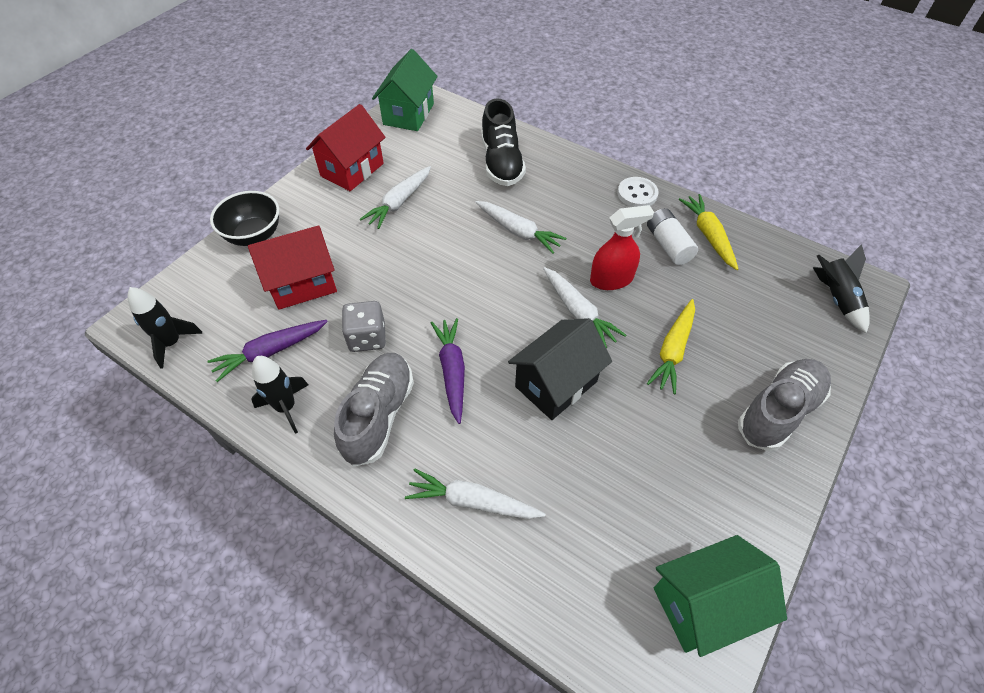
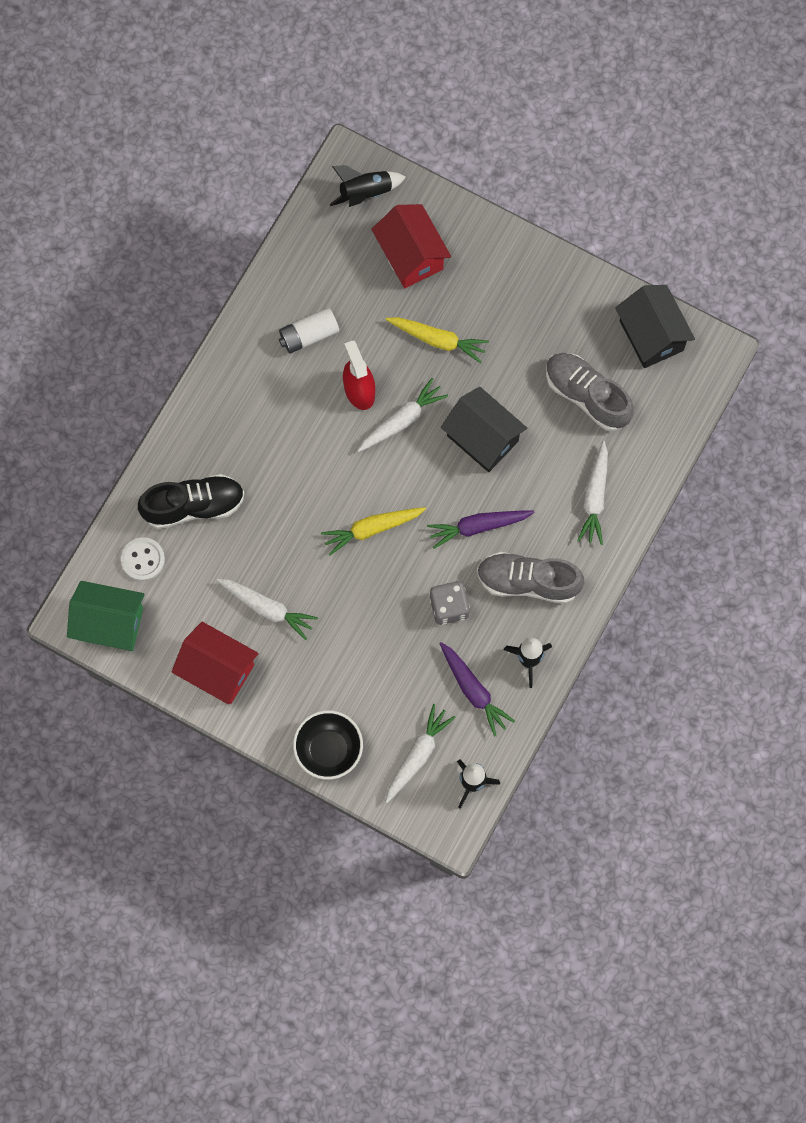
camera: 95 degrees left, 20 degrees up
(303, 284) = (390, 682): red house -> red house (411, 256)
(518, 231) = (301, 480): white carrot -> white carrot (417, 755)
(637, 194) = (235, 361): white button -> white button (143, 560)
(704, 605) = (651, 335): green house -> black house
(708, 235) = (292, 295): yellow carrot -> yellow carrot (372, 529)
(778, 411) = (491, 262): grey shoe -> grey shoe (587, 395)

